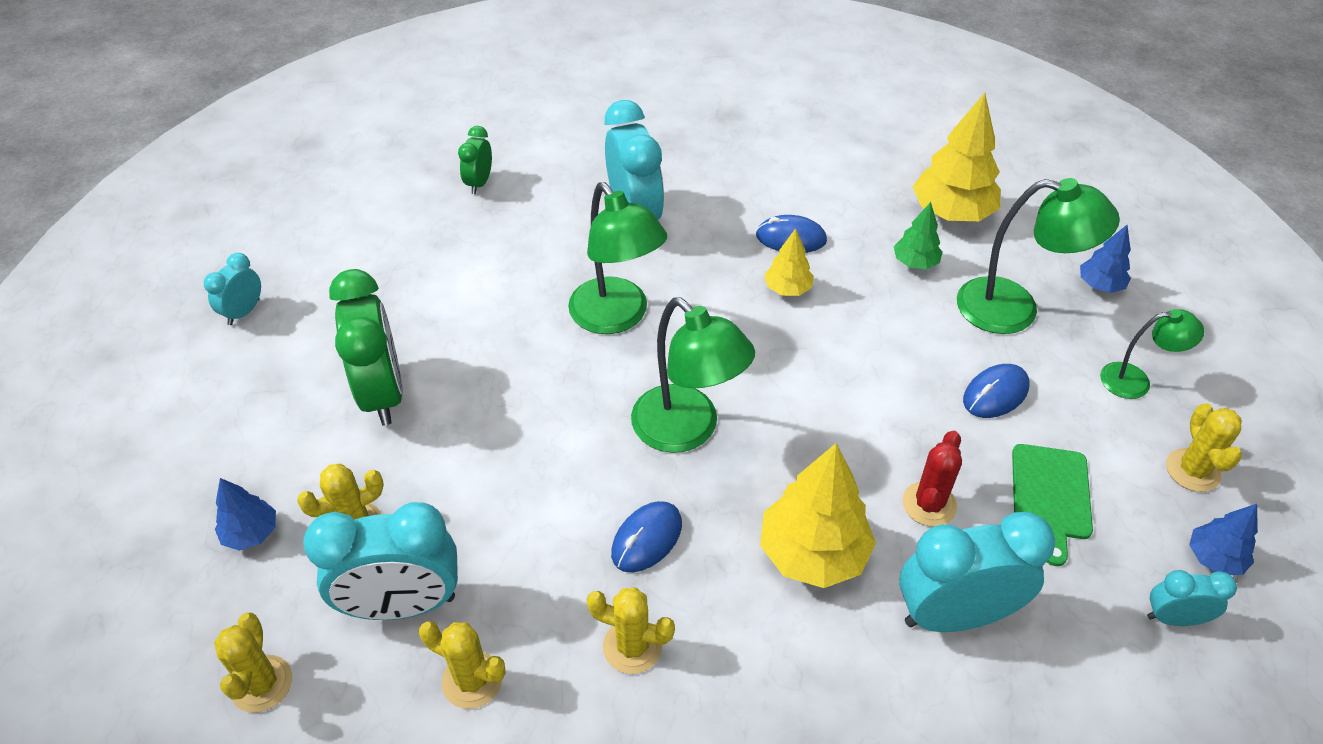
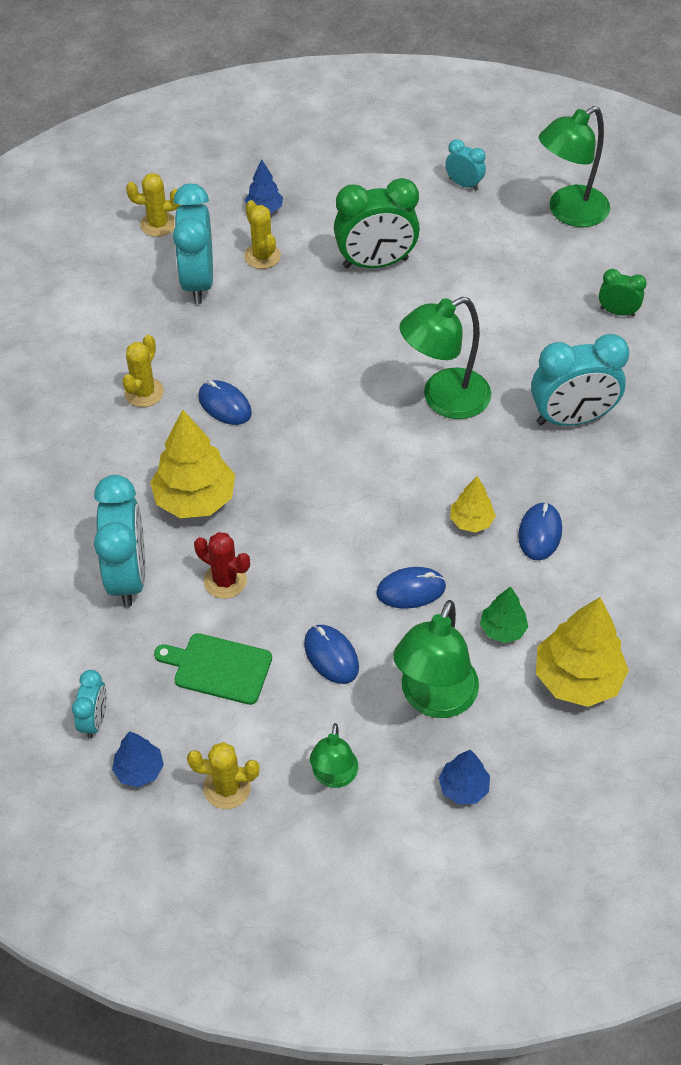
camera: 95 degrees right, 5 degrees up
(472, 680) = (139, 315): yellow cactus -> none
(687, 430) = (318, 436): green lamp -> green lamp (568, 212)
(889, 333) = (411, 590): none -> blue mouse

